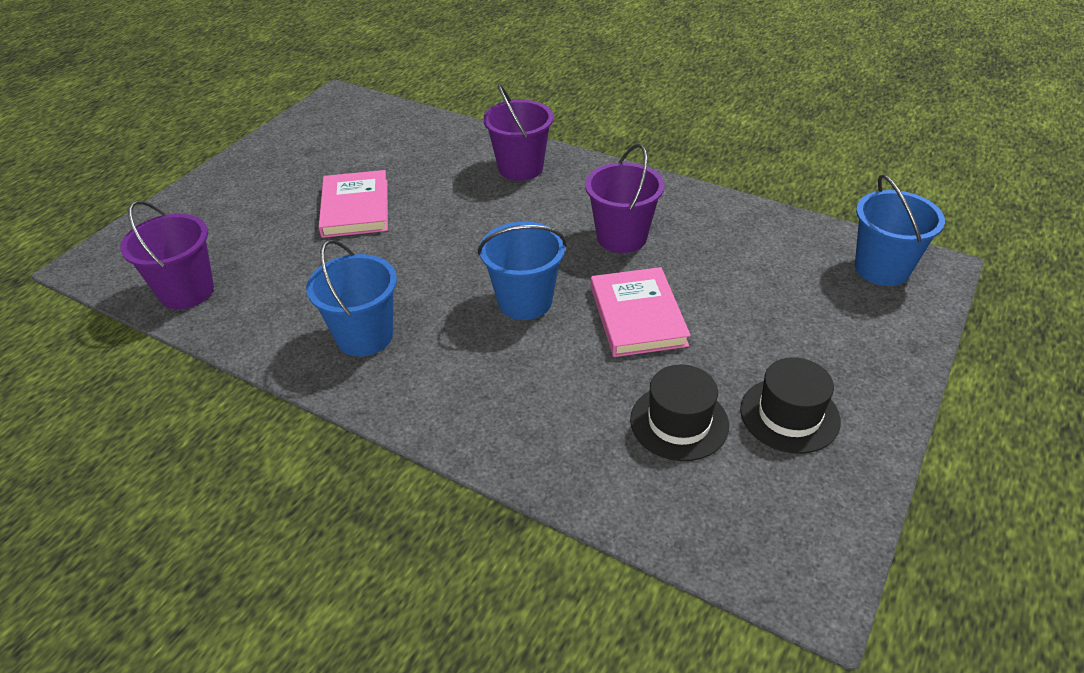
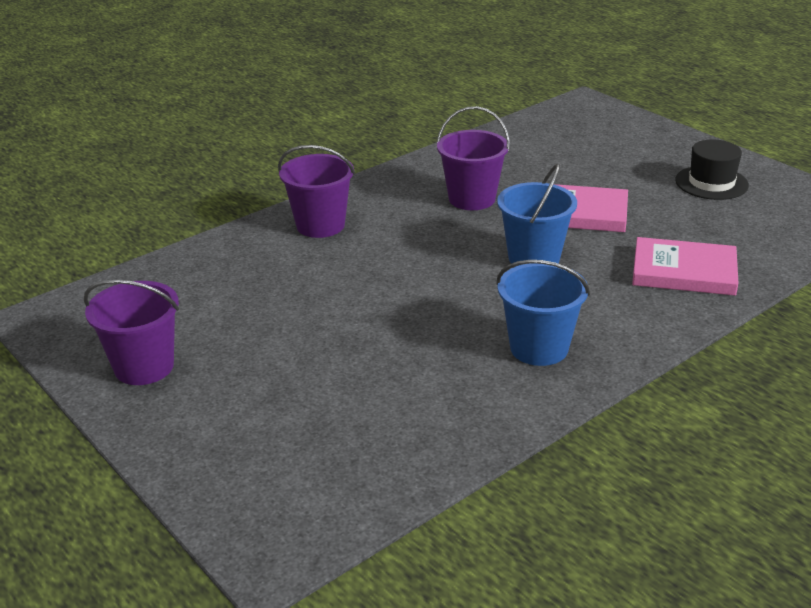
camera: 70 degrees left, 10 degrees down
(187, 291) = (391, 465): purple bucket -> purple bucket (144, 367)
(355, 208) = (311, 330): pink book -> pink book (684, 272)
(679, 422) = (705, 222): black hat -> none
(882, 268) = (576, 116): blue bucket -> none

